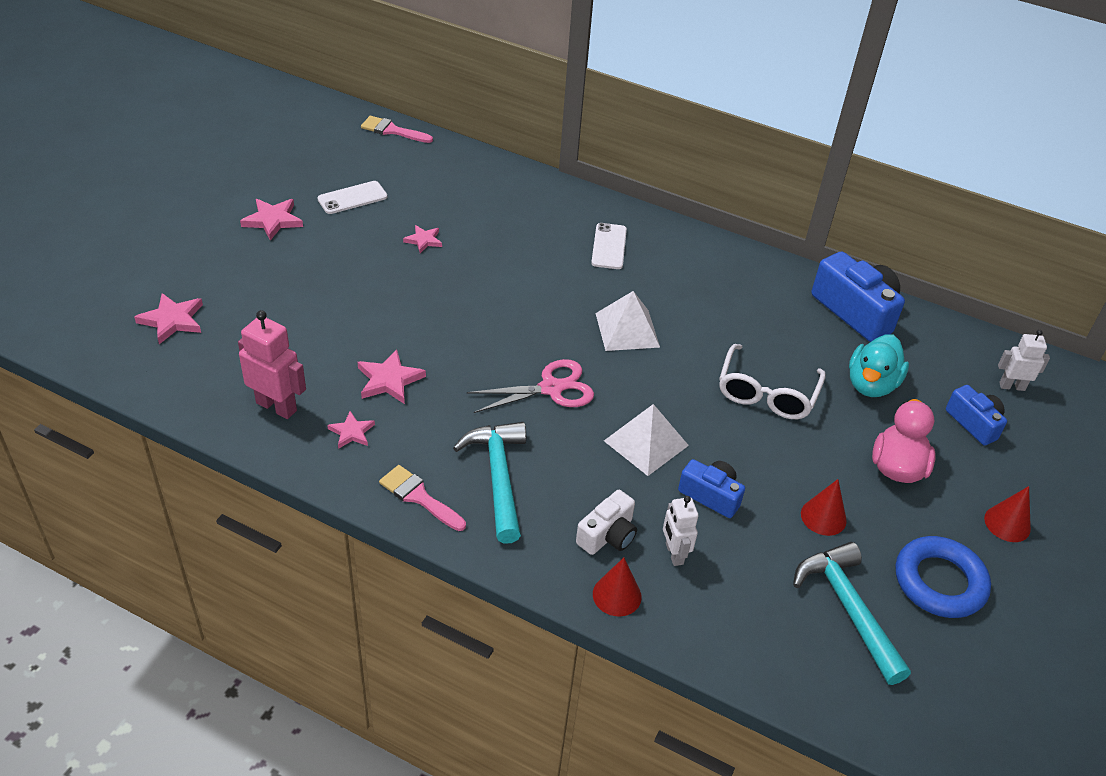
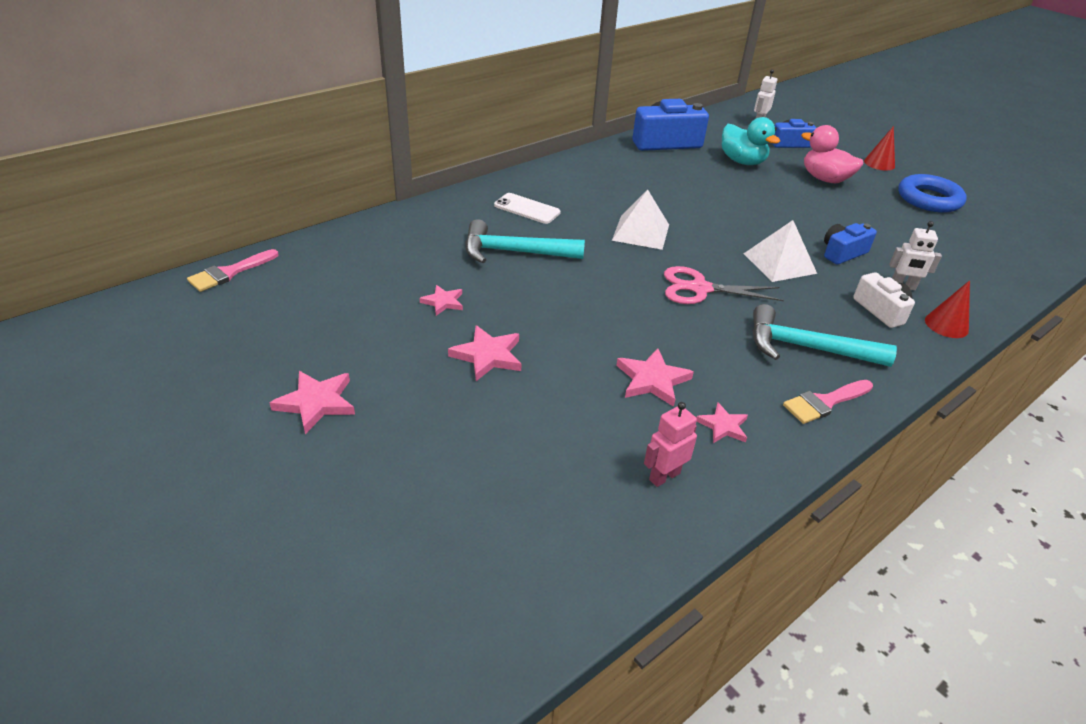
camera: 65 degrees left, 5 degrees down
(172, 320) = (456, 544): pink star -> pink star (488, 356)
(277, 406) = (664, 476): pink robot -> pink robot, size x0.65
(352, 198) = (328, 330): white phone -> none
(551, 388) = (699, 288): pink scissors -> pink scissors turned 90 degrees counterclockwise
(766, 393) = (738, 199): white glasses -> none
(823, 517) = (868, 218): red cone -> none
(848, 609) = (954, 236): turquoise hammer -> turquoise hammer (514, 252)

